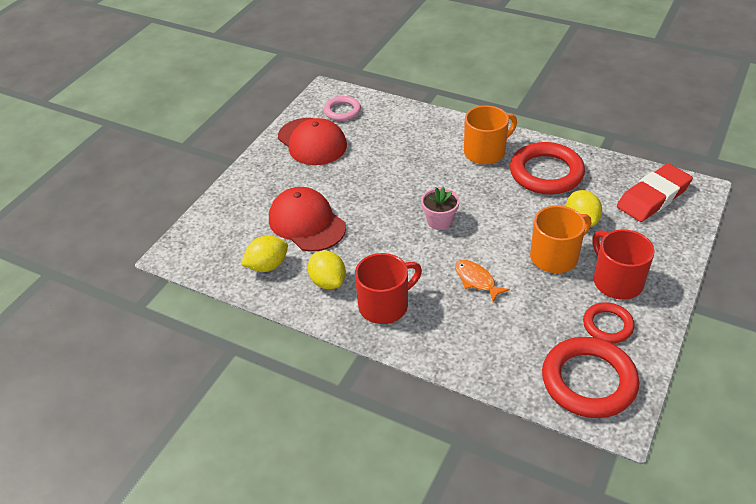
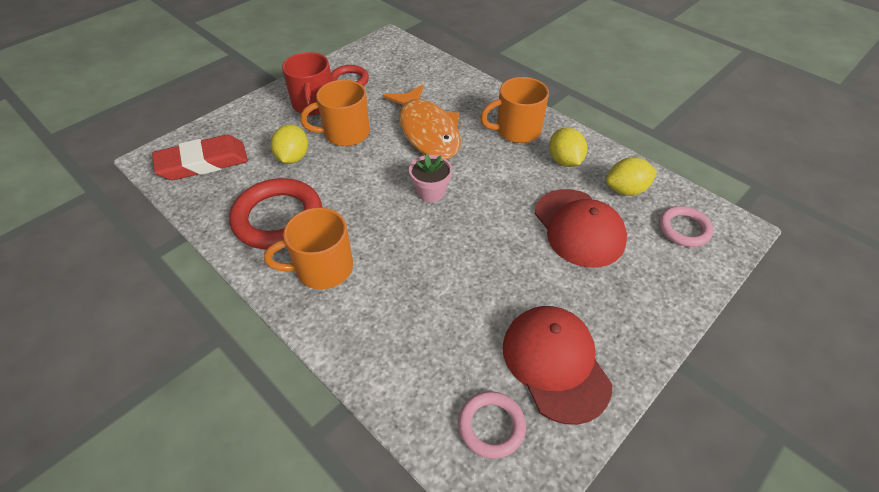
camera: 165 degrees left, 5 degrees up
(219, 242) = (684, 229): none -> pink ring
(385, 305) = (516, 130): red mug -> orange mug
(476, 280) = (427, 131): orange fish -> orange fish, size x2.10
(588, 381) = (391, 57): red ring -> none

